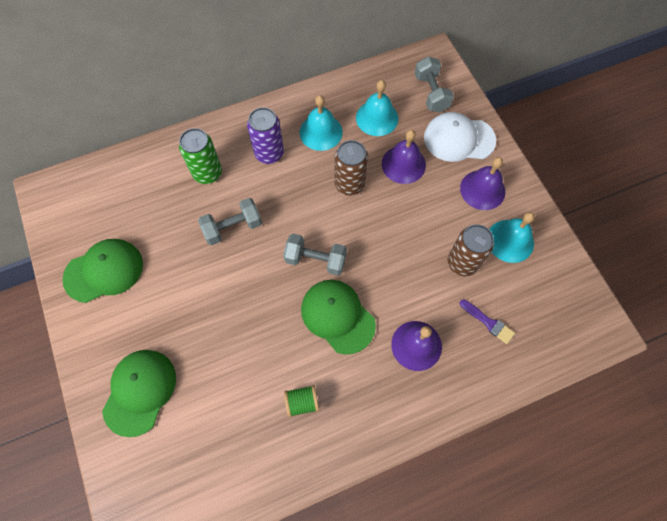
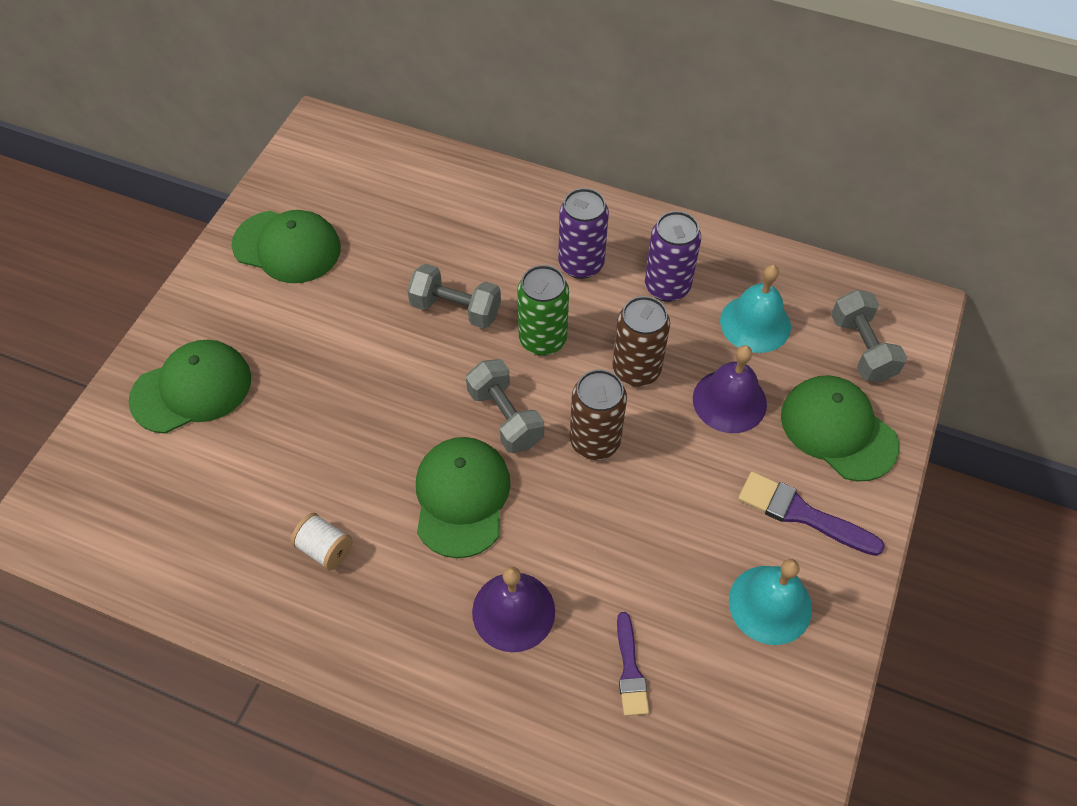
camera: 45 degrees right, 10 degrees down
(207, 173) = (492, 233): green can -> green can (542, 340)
(302, 402) = (325, 549): green spool -> white spool
(321, 132) = (667, 287): turquoise bell -> purple can
(431, 93) = (861, 348): grey dumbbell -> grey dumbbell turned 45 degrees counterclockwise
(459, 139) = (838, 430): white cap -> green cap
(462, 263) = (676, 573): brown can -> brown can (595, 441)
(482, 190) = (802, 514): purple bell -> purple brush

